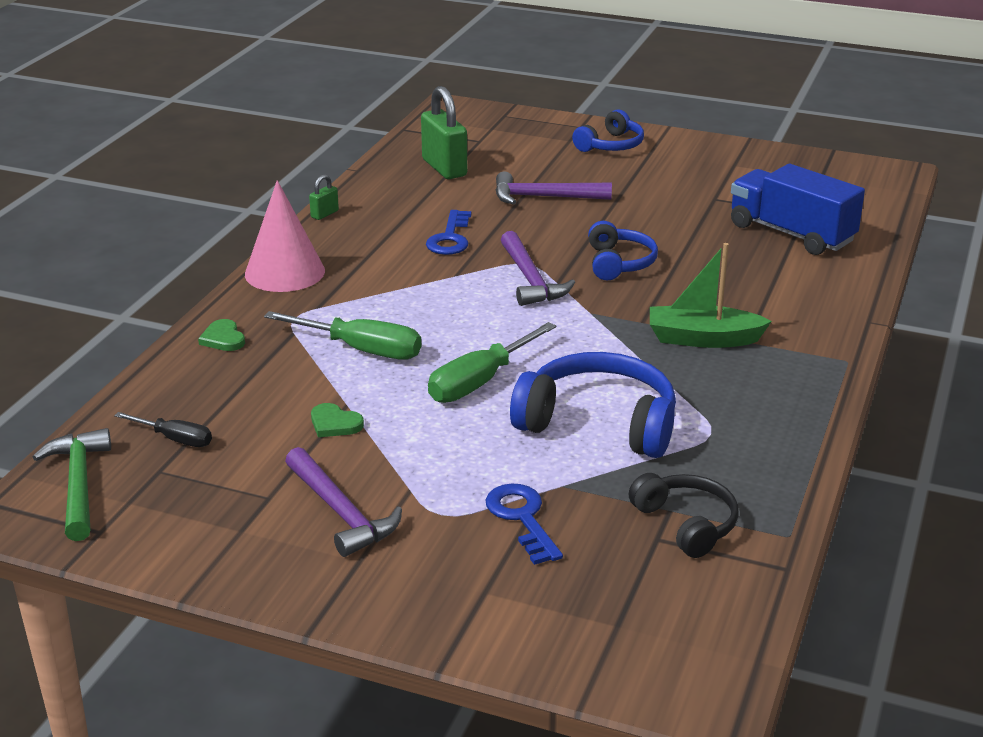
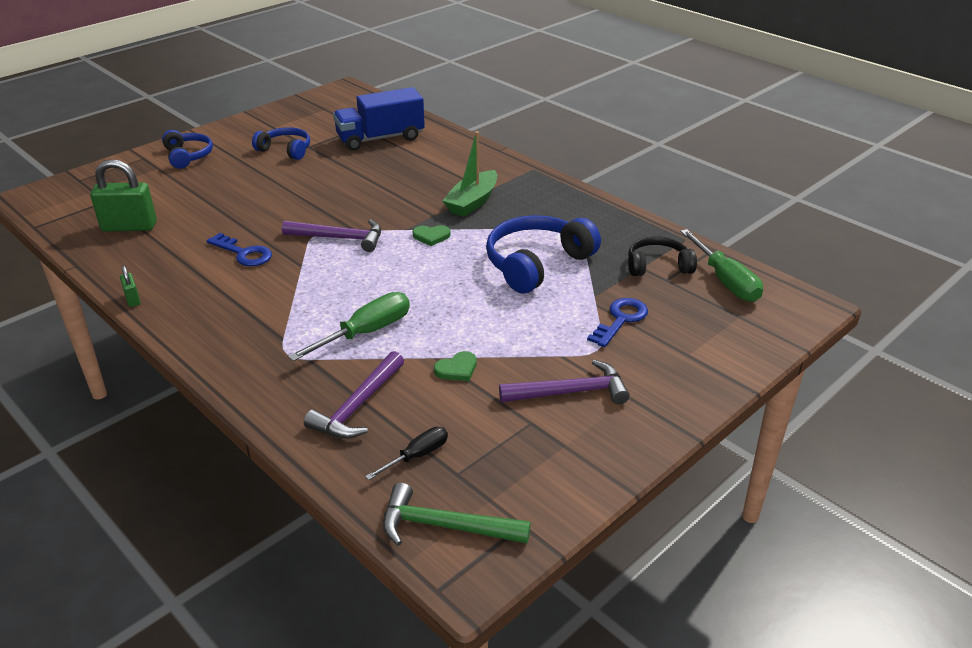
camera: 65 degrees left, 5 degrees up
(223, 338) = (283, 398): green heart -> green heart (431, 236)
(285, 272) = (208, 342): pink cone -> none
(479, 382) = (453, 294): green screwdriver -> green screwdriver (726, 281)
(522, 518) = (620, 320): blue key -> blue key turned 120 degrees clockwise
(544, 197) = (230, 201): purple hammer -> purple hammer (358, 406)
(618, 263) = (353, 201): blue headphones -> blue headphones (285, 150)

